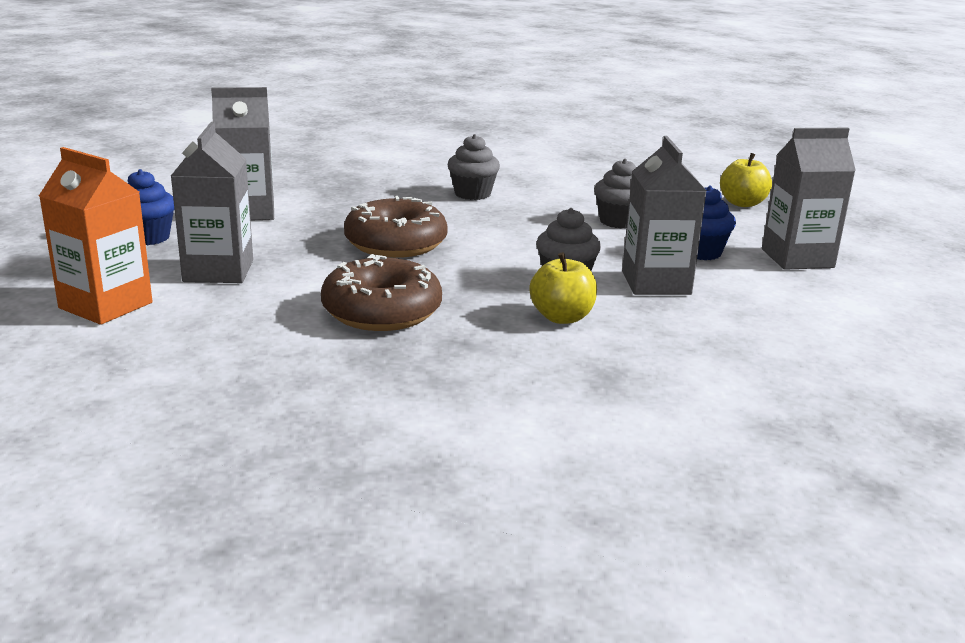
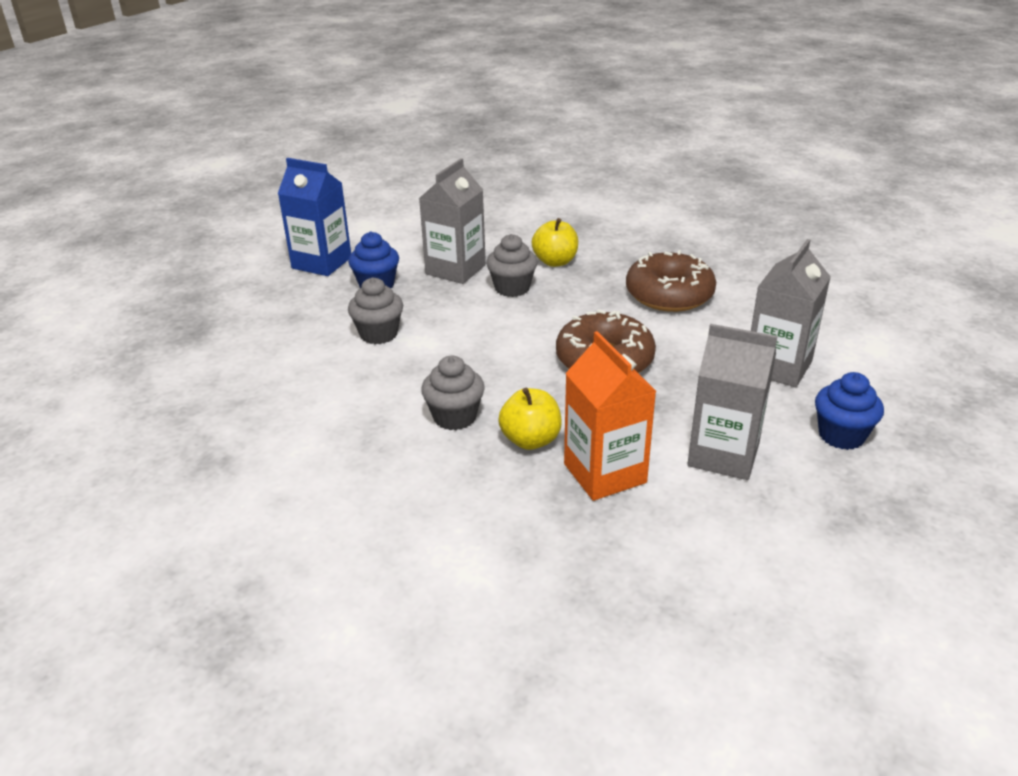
camera: 145 degrees left, 10 degrees up
(106, 305) = (875, 351): orange carton -> orange carton (605, 473)
(742, 203) = (231, 326): yellow apple -> yellow apple (530, 440)
(797, 258) = (322, 263): grey carton -> blue carton

